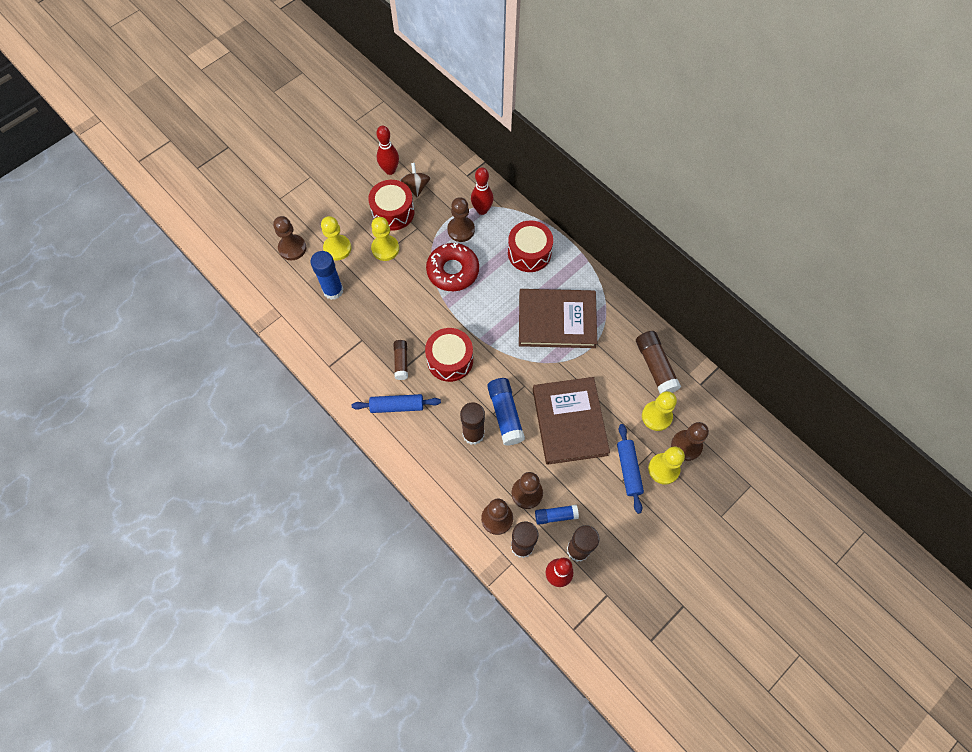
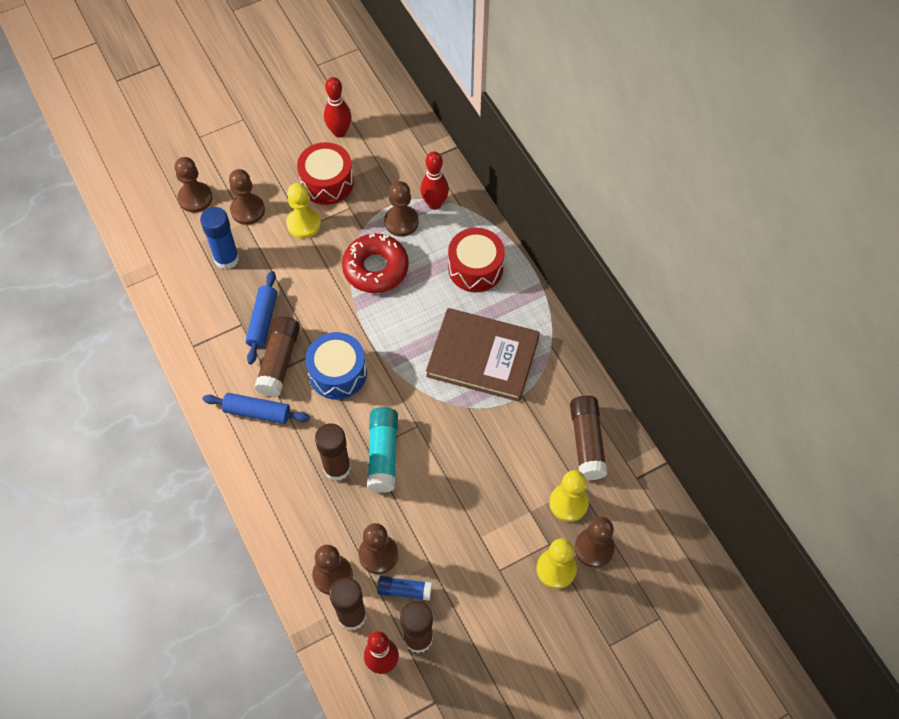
camera: 15 degrees right, 5 degrees down
(337, 248) = (247, 210): yellow pawn -> brown pawn
(401, 362) = (279, 361): brown glue stick -> brown glue stick, size x1.63
(416, 187) = (364, 159): brown spinning top -> none
(450, 360) = (338, 373): red drum -> blue drum
(505, 414) = (383, 454): blue glue stick -> turquoise glue stick
(569, 422) = (458, 482): brown book -> none
(628, 470) = (512, 558): blue rolling pin -> blue rolling pin (262, 321)

